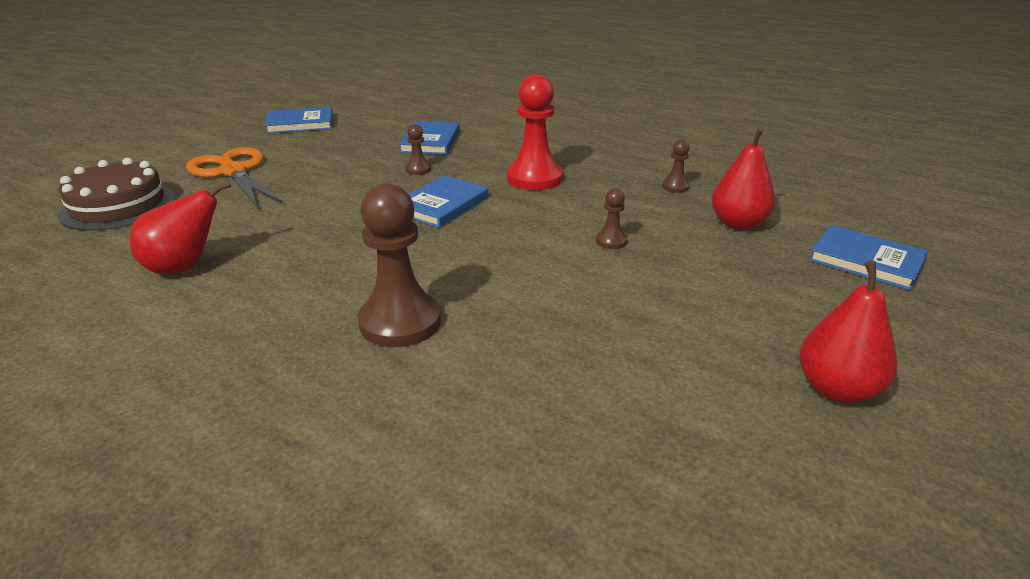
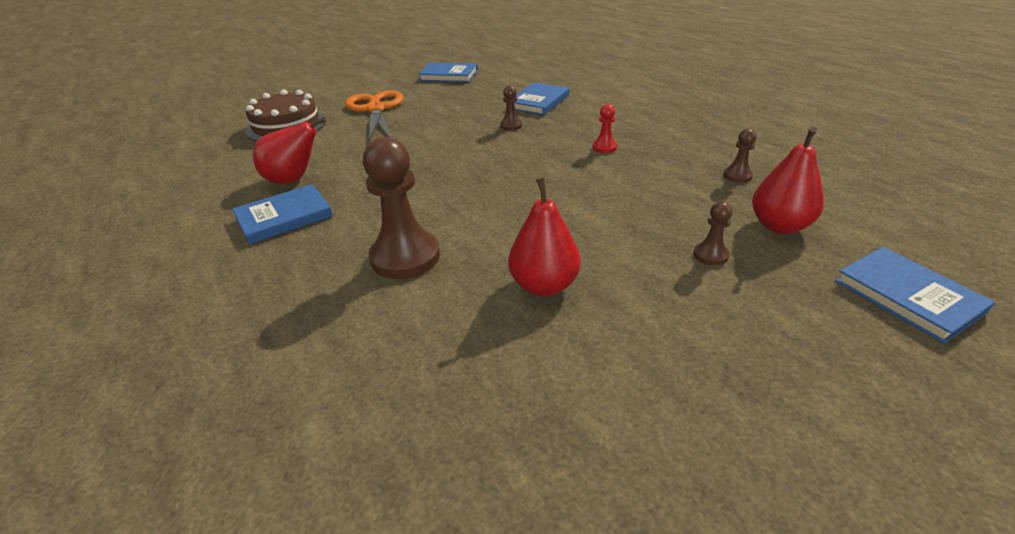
camera: 25 degrees right, 5 degrees up
(442, 205) = (508, 160): blue book -> blue book (284, 217)
(534, 178) = (604, 147): red pawn -> red pawn, size x0.47
(611, 241) = (633, 220): brown pawn -> brown pawn (710, 255)
(836, 389) = (765, 433): red pear -> red pear (544, 285)

